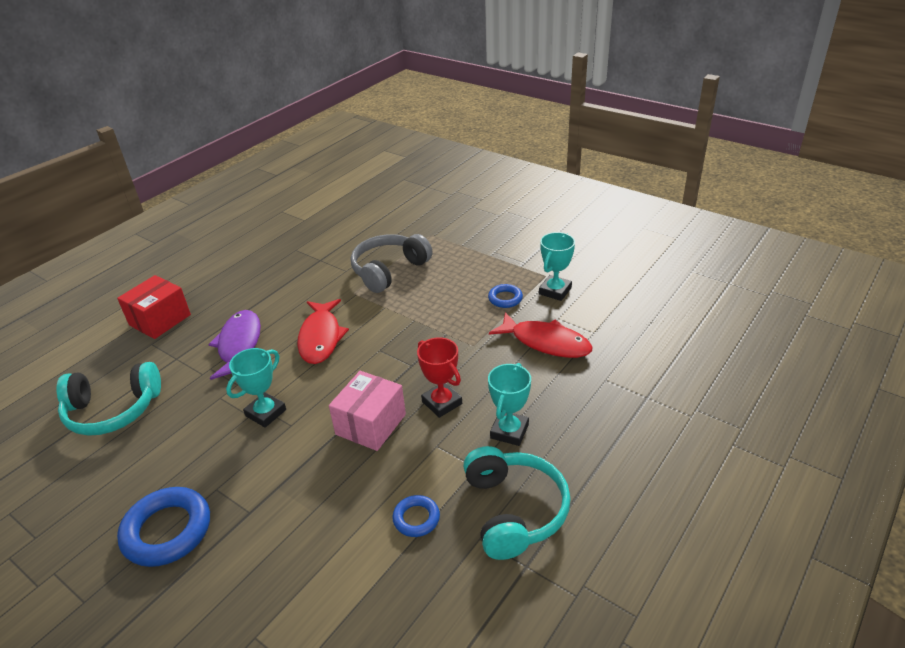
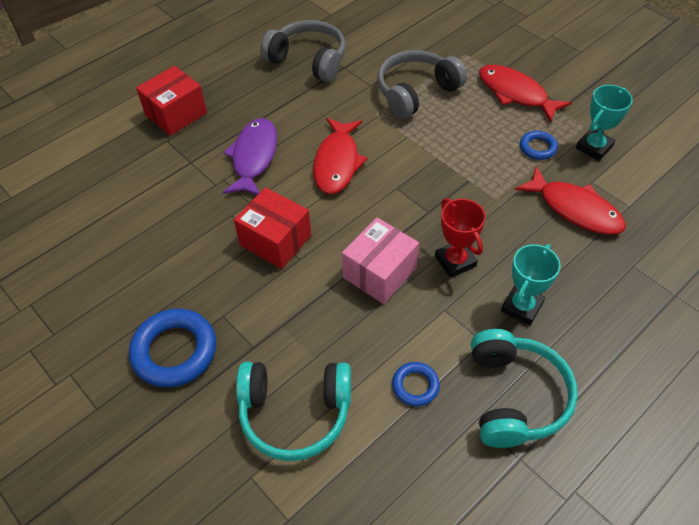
camera: 10 degrees right, 15 degrees up
(113, 410) = (127, 211): turquoise headphones -> turquoise headphones (295, 413)
(266, 413) = (275, 240): turquoise trophy -> red box
(286, 259) = (308, 60): none -> grey headphones
(479, 259) = (515, 93): none -> red fish

